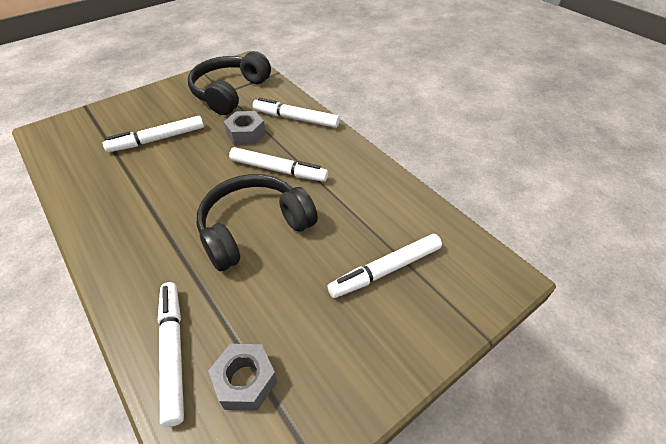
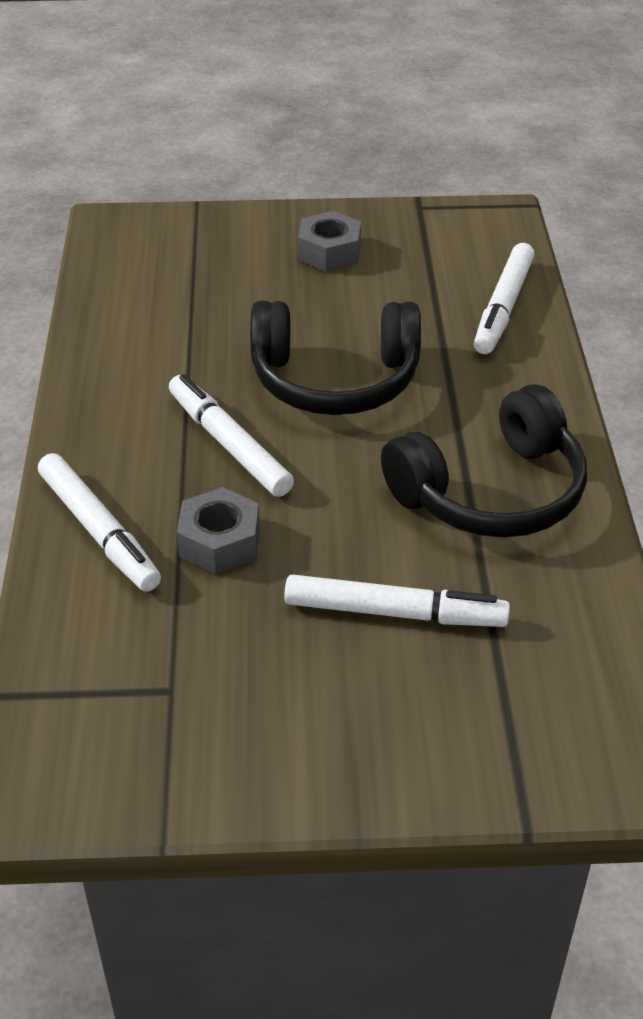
camera: 145 degrees left, 5 degrees down
(229, 92) = (159, 681): black headphones -> black headphones (491, 492)
(245, 381) = (443, 263): grey nut -> grey nut (329, 252)
(386, 270) = (224, 276): white marker -> none

